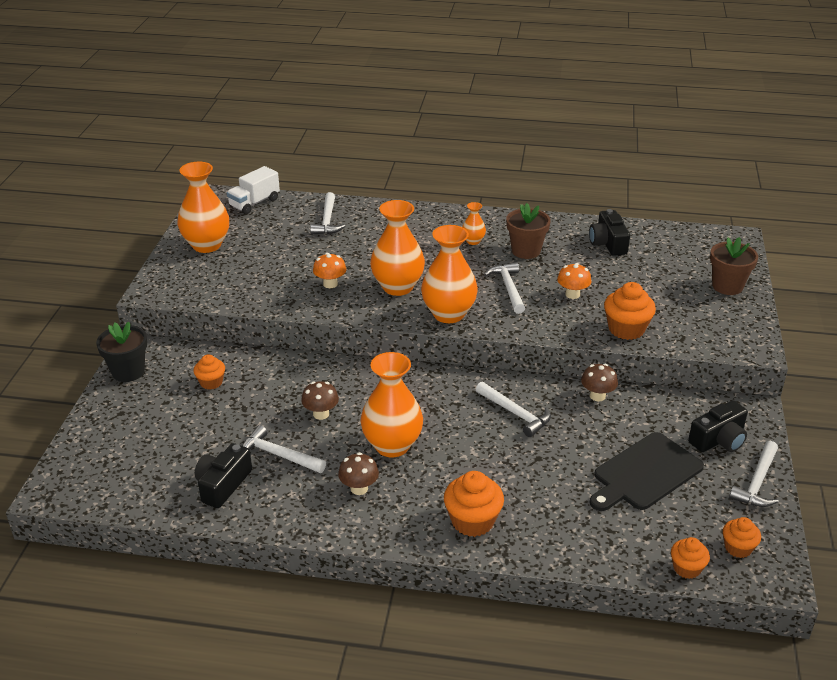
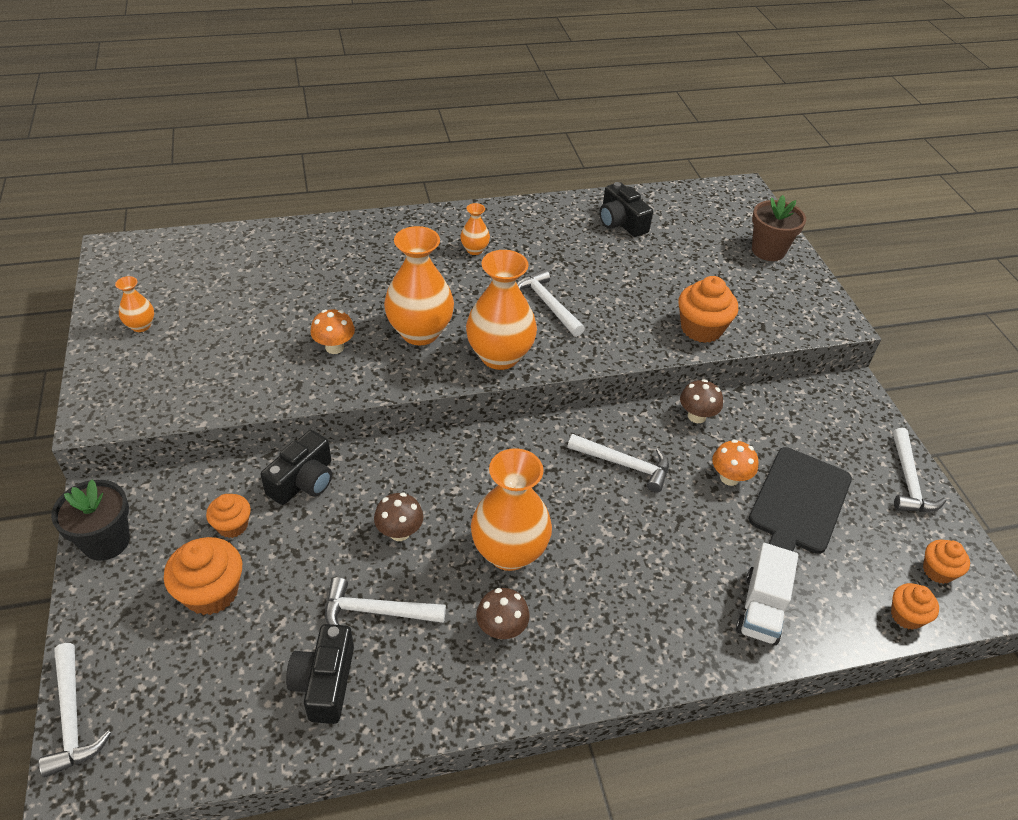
camera: 25 degrees left, 10 degrees up
(206, 245) = (141, 326): orange vase -> orange vase, size x0.48
(254, 203) = (176, 250): white truck -> white truck (761, 608)
(327, 221) = (285, 257): white hammer -> white hammer (72, 717)
(472, 521) = (656, 631): orange cupcake -> orange cupcake (211, 592)
(526, 251) = (540, 250): brown flower pot -> none
(572, 294) = (621, 297): orange mushroom -> orange mushroom (729, 478)
(719, 440) = (844, 438): black camera -> black camera (303, 481)

